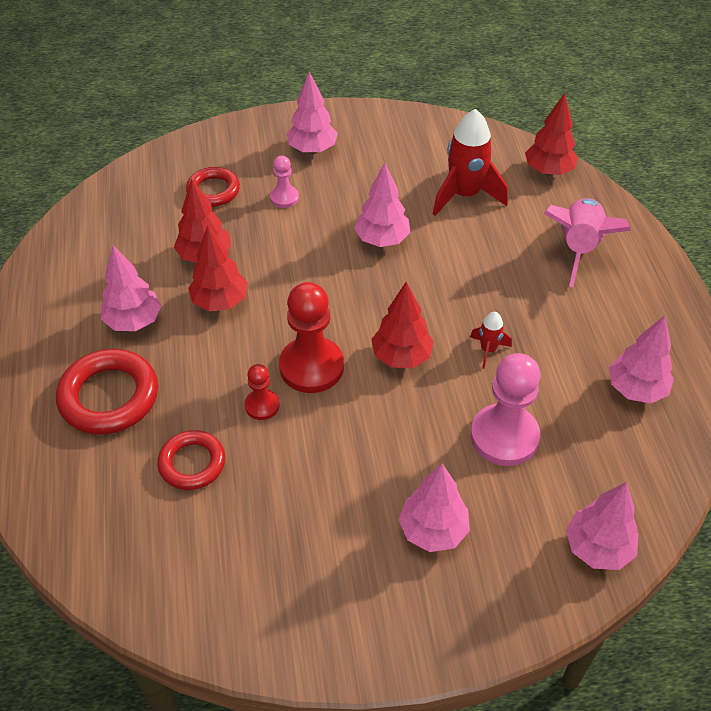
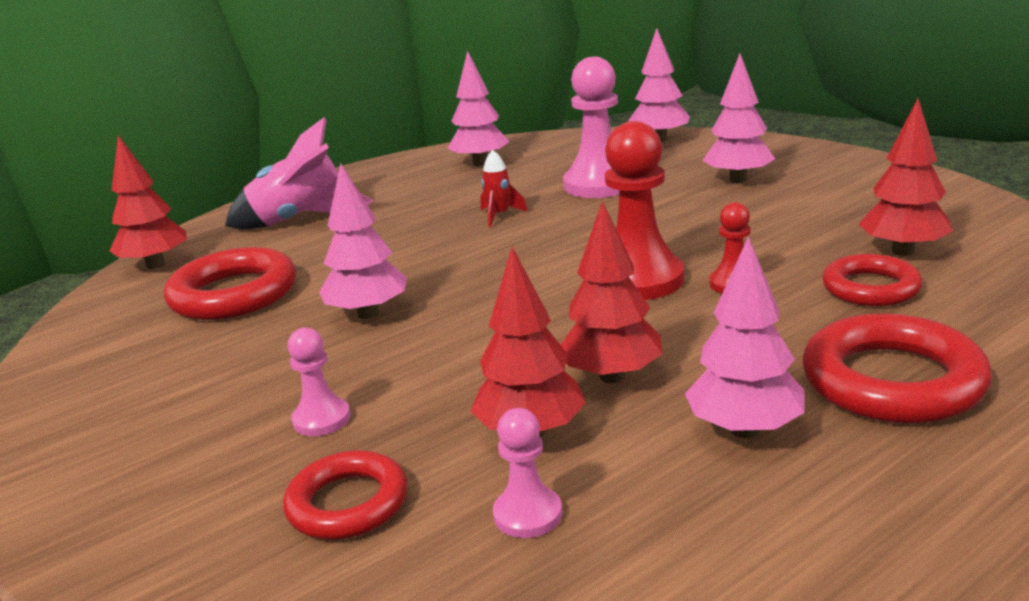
camera: 115 degrees left, 25 degrees down
(154, 234) = (528, 514): none -> pink pawn
(312, 149) = (161, 445): pink tree -> none
(401, 357) = (559, 245): red tree -> red tree (902, 251)
(465, 195) = (234, 294): red rocket -> red ring

